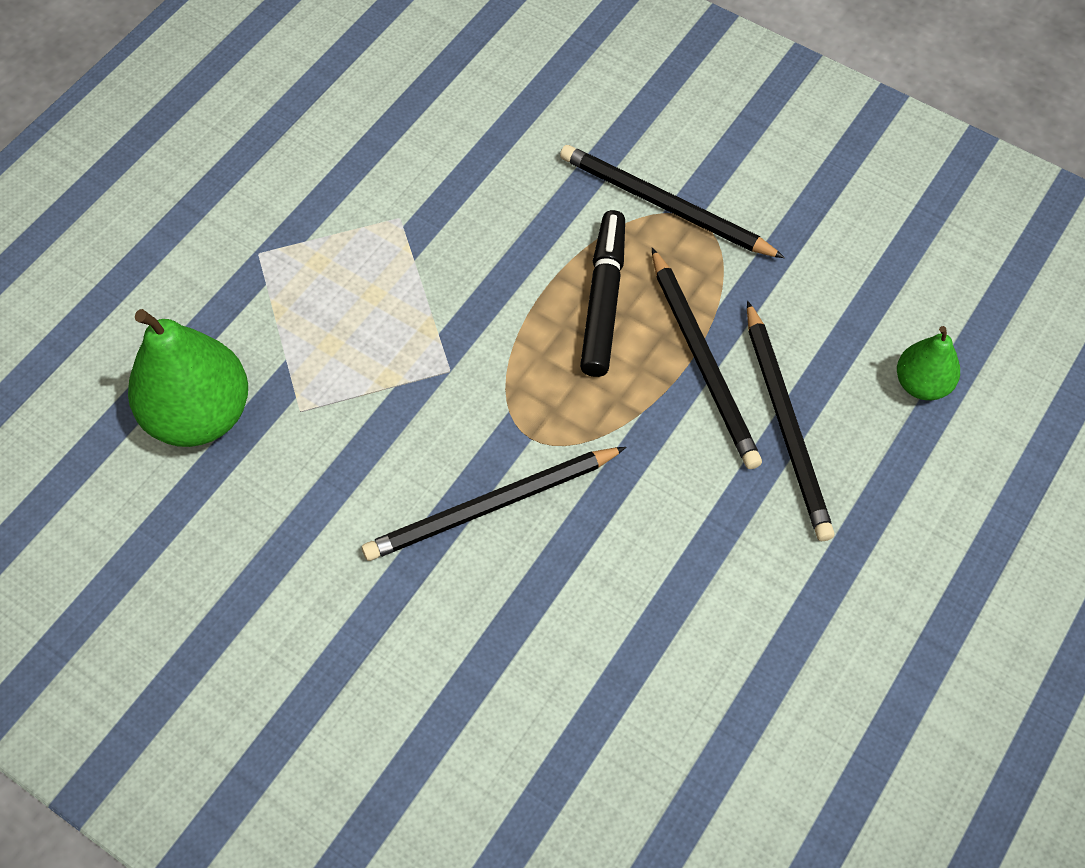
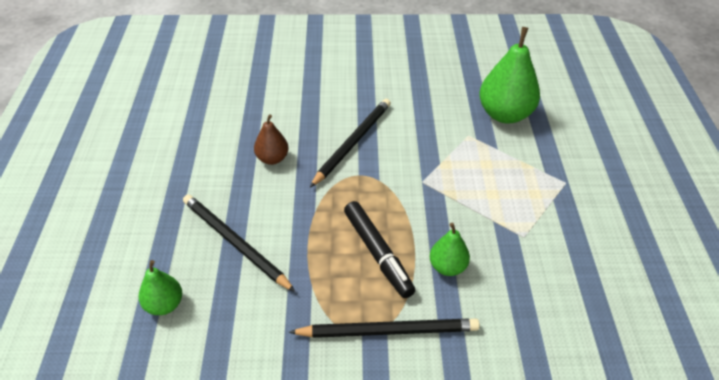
camera: 145 degrees right, 15 degrees down
(532, 235) = (447, 267): none -> green pear
(644, 551) = (272, 159): none -> brown pear
(703, 362) = (299, 250): black pencil -> none

